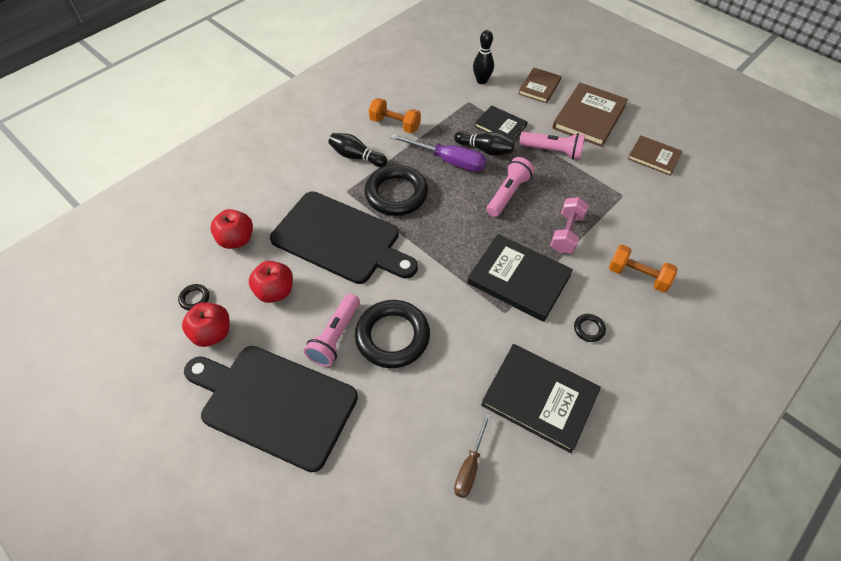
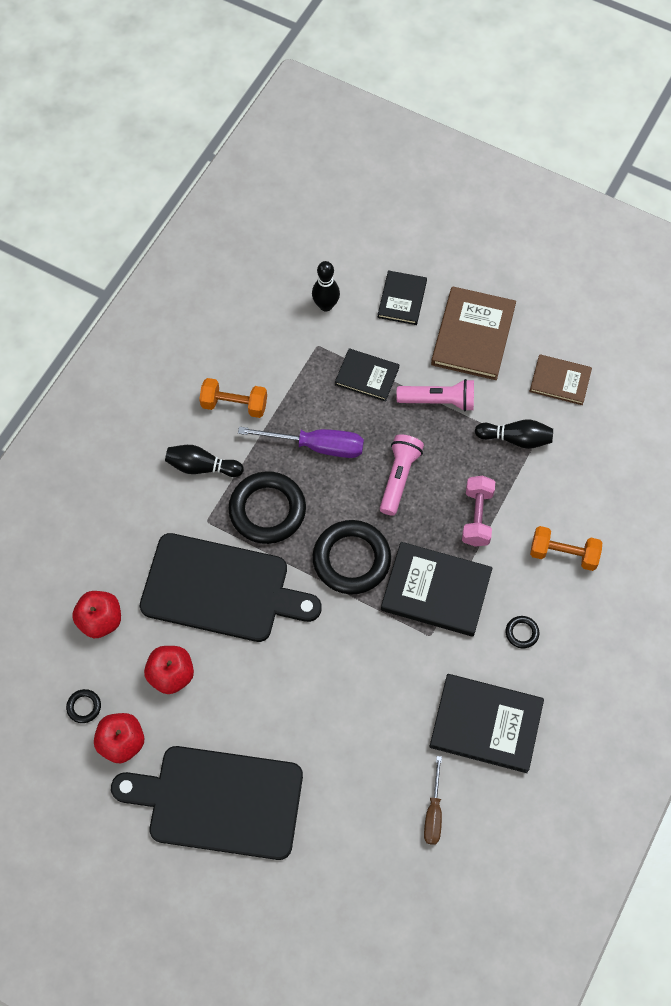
camera: 15 degrees left, 10 degrees up
(335, 336) = (257, 711): pink flashlight -> none
(392, 336) = (318, 695): black ring -> black ring (351, 559)
(485, 149) = (357, 418): black bowling pin -> black bowling pin (516, 439)
(539, 87) = (402, 299): brown book -> black book

